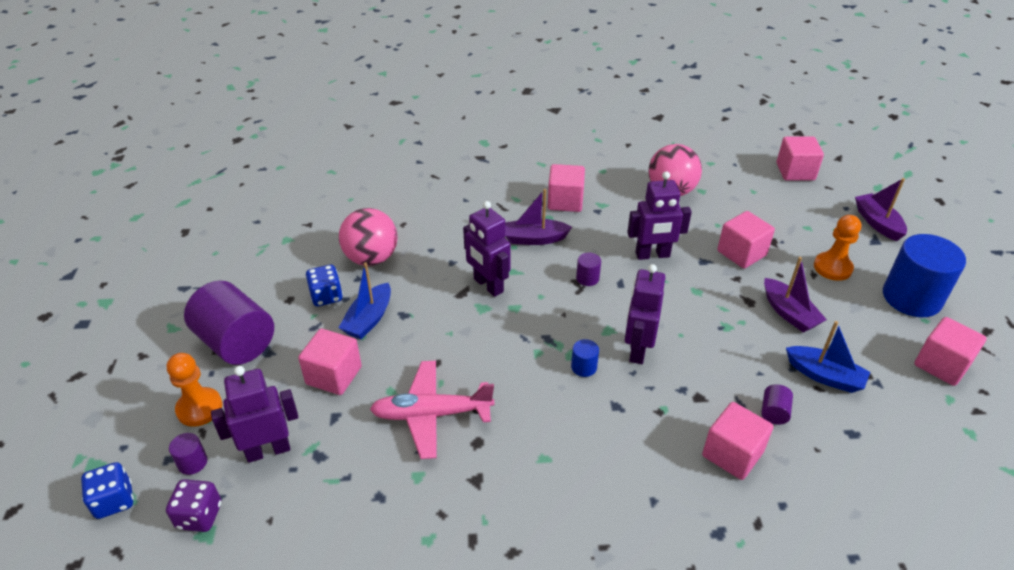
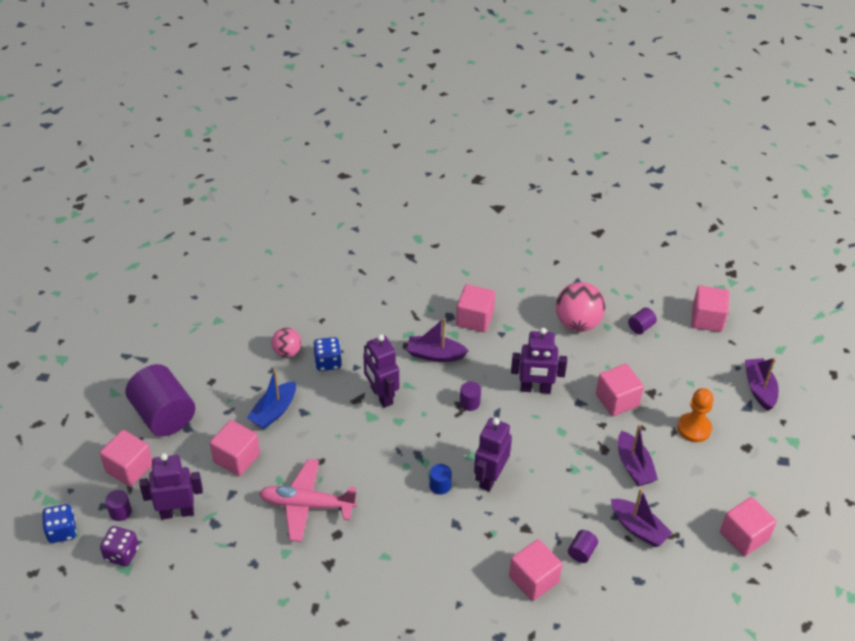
camera: 10 degrees right, 5 degrees up
(199, 408) = (129, 468): orange pawn -> pink cube
(326, 296) = (242, 383): blue dice -> blue dice (328, 362)
(371, 258) = (287, 352): pink ball -> pink ball, size x0.59
(734, 186) = (641, 327): none -> purple cylinder
(824, 376) = (638, 528): blue boat -> purple boat
(911, 298) = (751, 470): blue cylinder -> none

